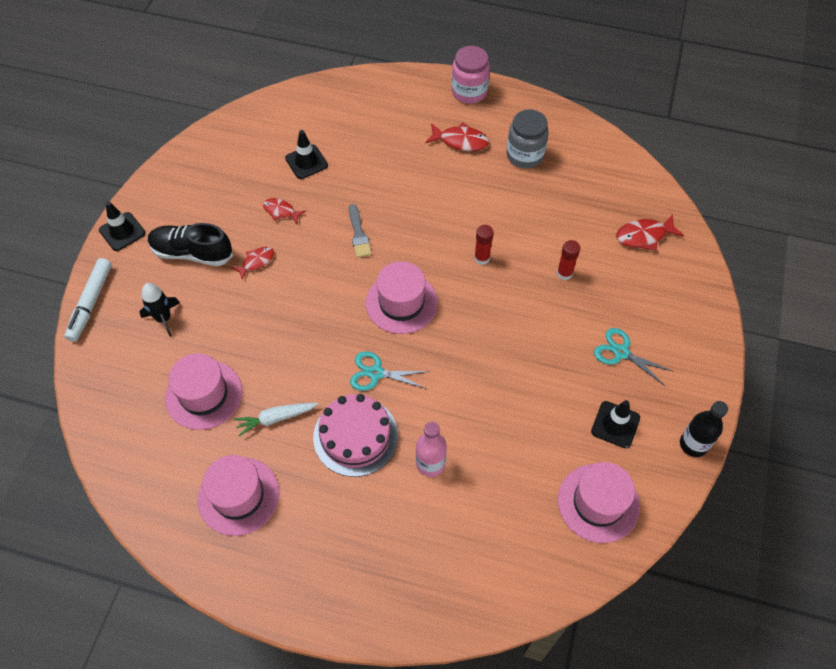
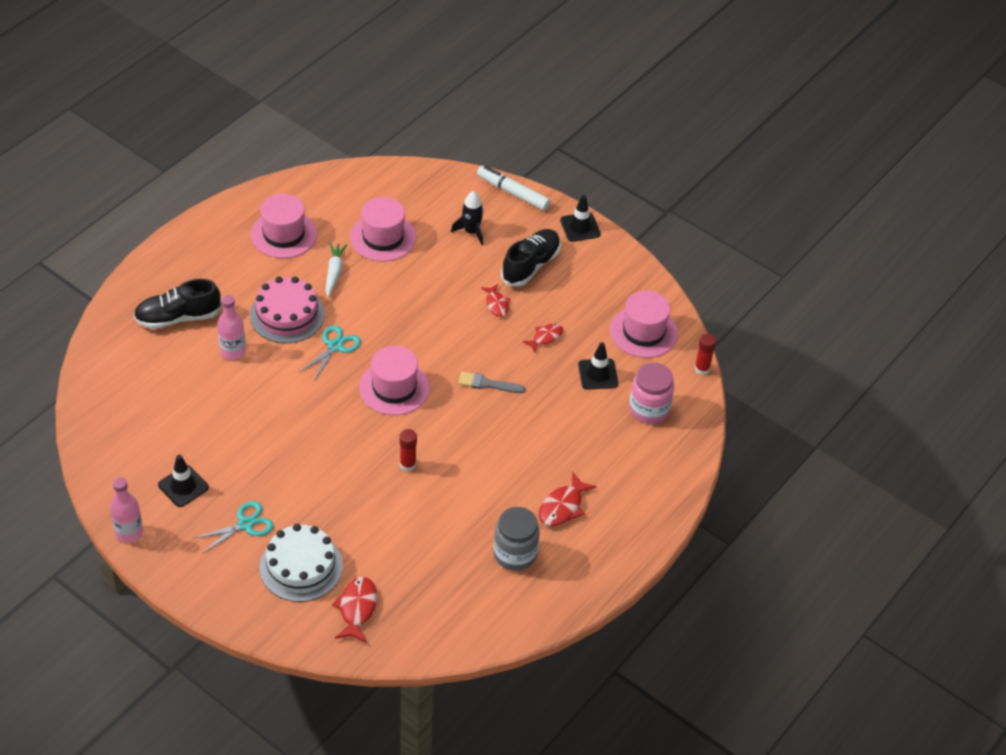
camera: 110 degrees right, 10 degrees down
(412, 544) = (178, 317): none -> black shoe
(469, 92) = (630, 543): pink jar -> pink jar (649, 409)
(564, 273) = (353, 521): red glue stick -> red glue stick (702, 369)
(598, 503) = (128, 442): pink hat -> pink hat (643, 332)
(633, 291) = (301, 566): none -> white cake
(693, 444) = (129, 532): black bottle -> pink bottle

